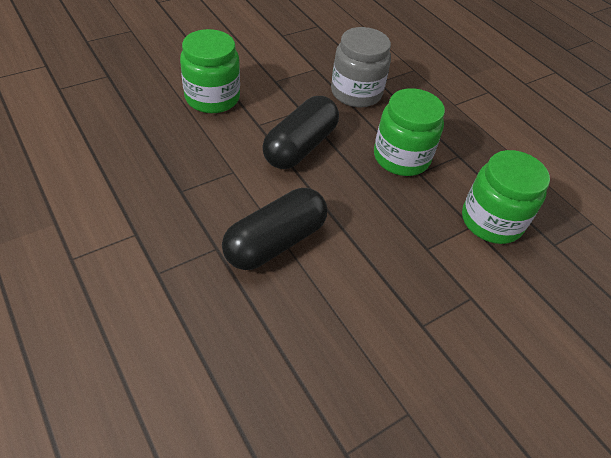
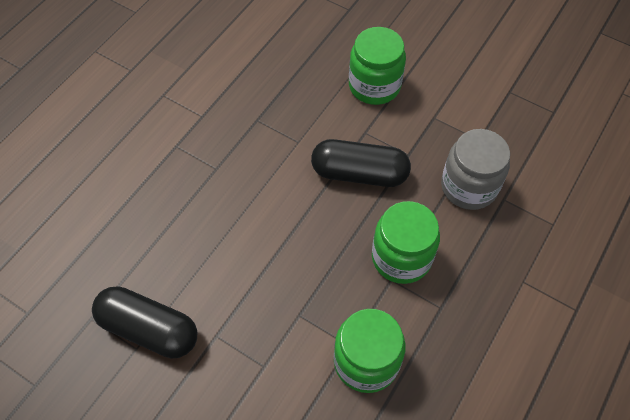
camera: 70 degrees right, 10 degrees up
(275, 242) = (242, 202): black capsule -> black capsule (149, 329)

